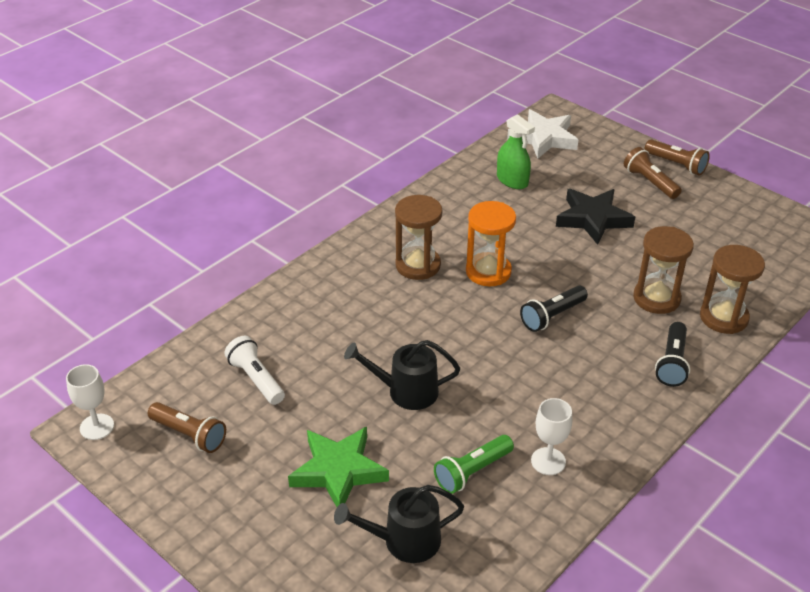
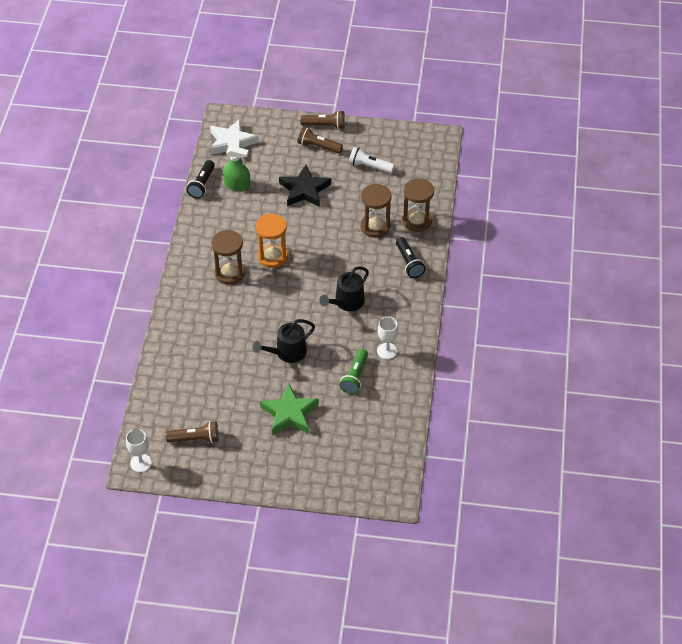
camera: 35 degrees left, 10 degrees up
(256, 379) = (201, 390): white flashlight -> white flashlight (369, 166)
(404, 541) = (350, 428): black watering can -> black watering can (346, 302)
(552, 316) = (328, 267): black flashlight -> black flashlight (202, 185)

